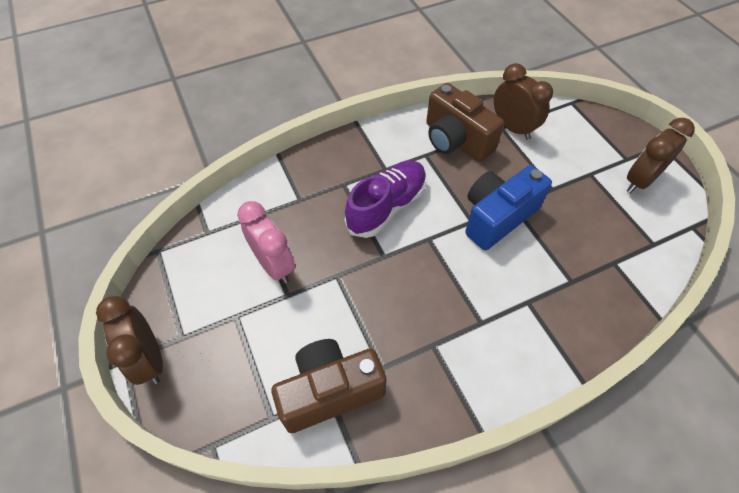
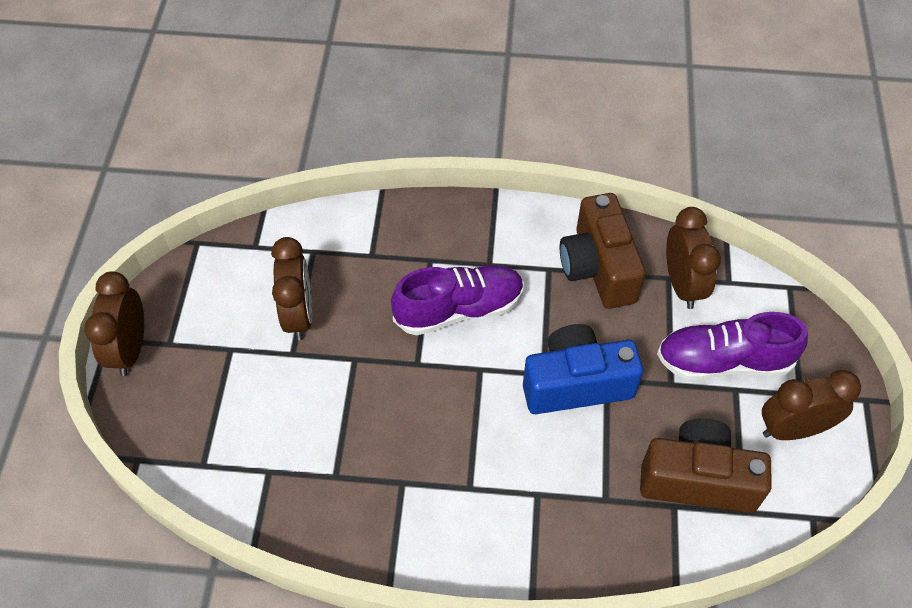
camera: 30 degrees right, 0 degrees up
(274, 265) = (299, 315): pink clock -> brown clock
(330, 391) = (271, 470): brown camera -> brown camera (697, 479)
(571, 161) = (723, 361): none -> purple shoe

